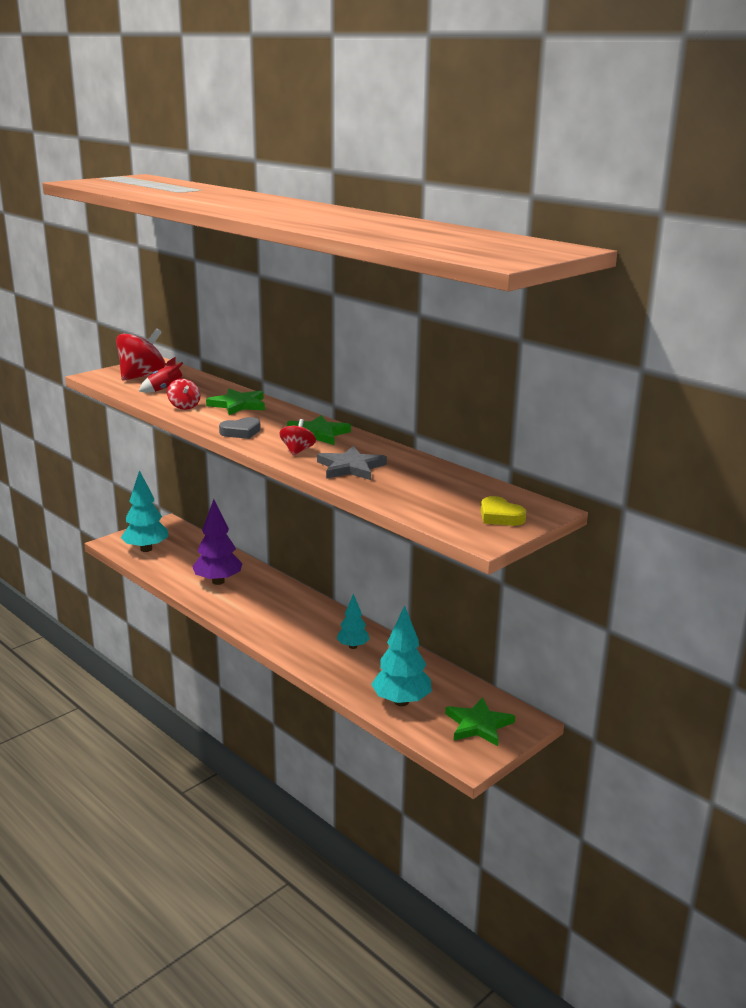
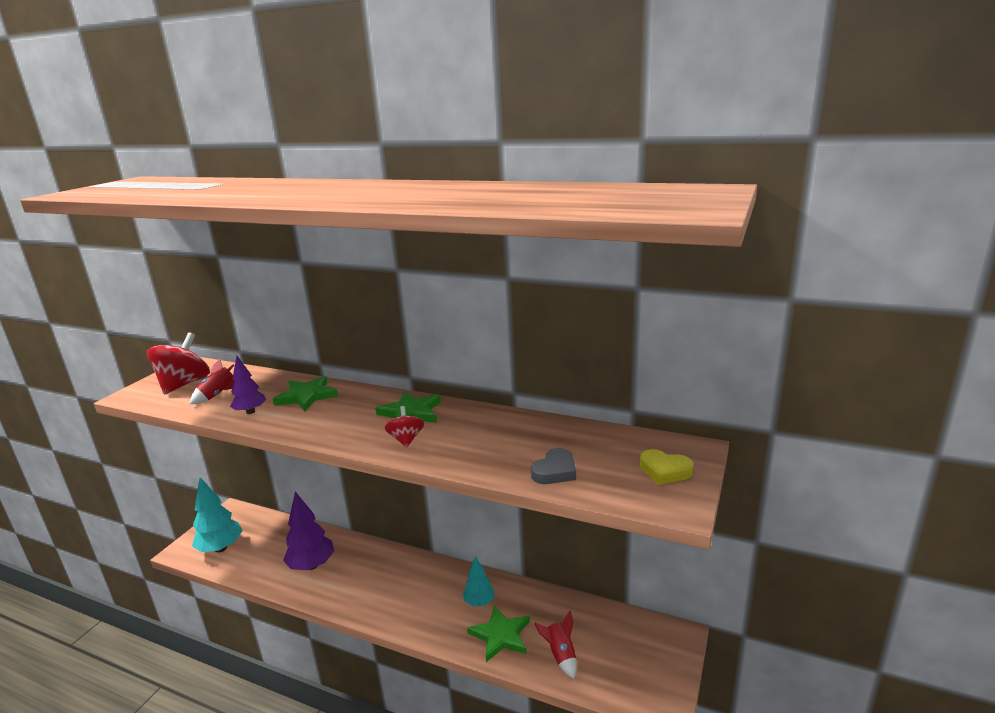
camera: 20 degrees left, 0 degrees up
(184, 406) = (250, 412): red spinning top -> purple tree
(241, 432) = (331, 430): grey heart -> grey heart (555, 471)
(350, 467) = (474, 447): grey star -> none
(401, 701) = (560, 655): turquoise tree -> red rocket
(478, 725) = (643, 657): green star -> green star (500, 635)

